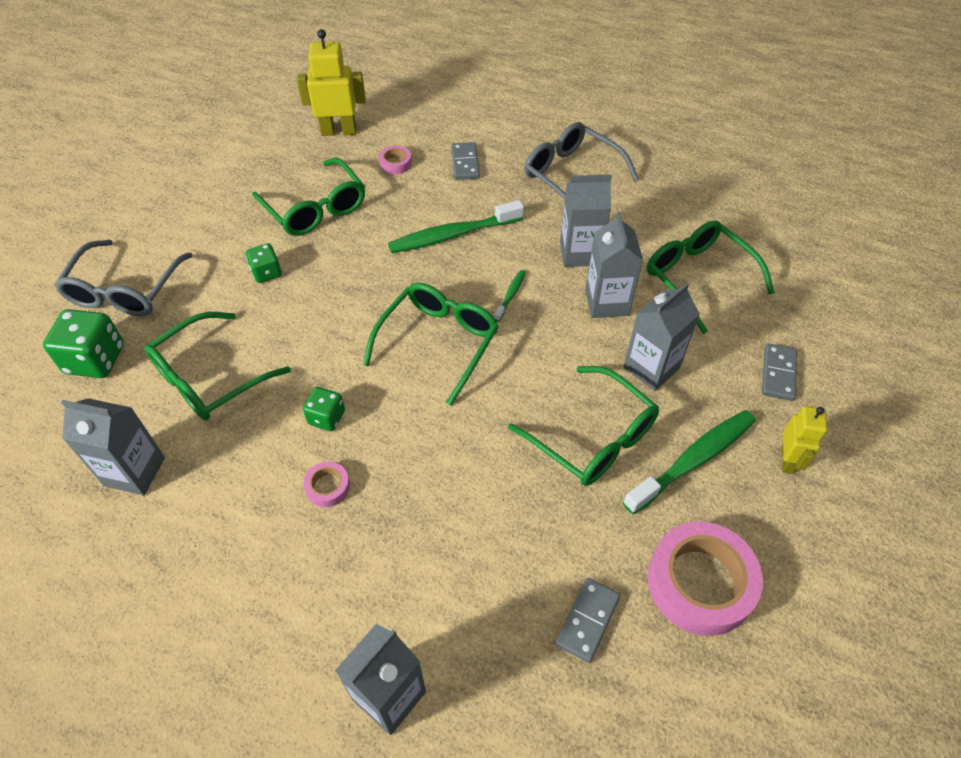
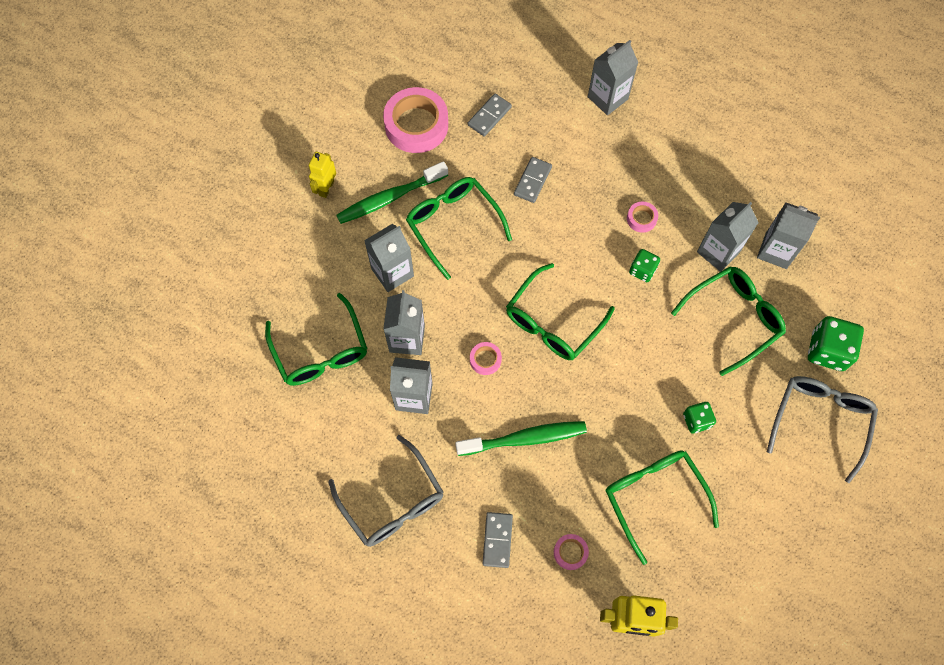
camera: 170 degrees left, 15 degrees up
(219, 457) = (718, 252): none -> grey carton
(510, 295) = (485, 360): green toothbrush -> pink tape
(778, 374) = (299, 252): grey domino -> grey domino (532, 181)

